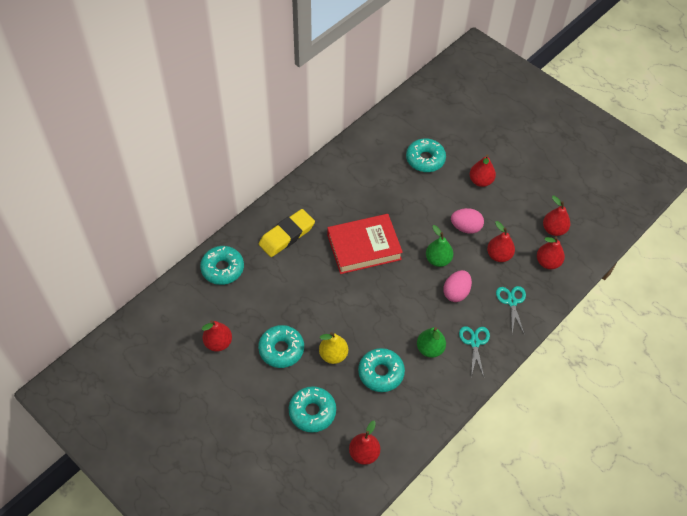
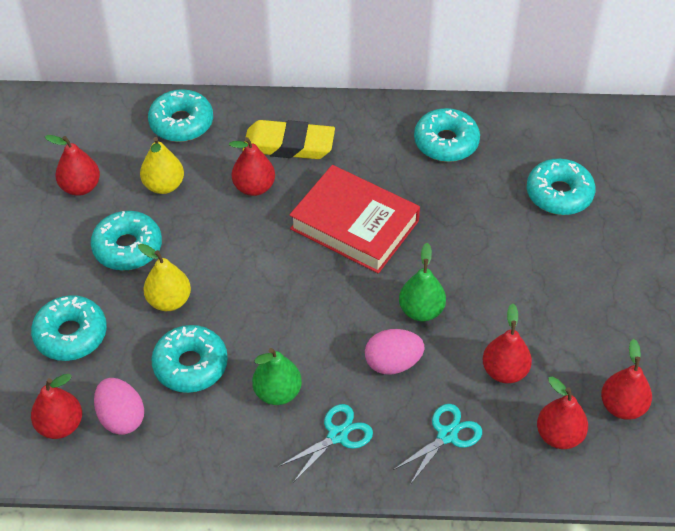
camera: 50 degrees right, 5 degrees down
(257, 306) = (164, 185): none -> yellow pear
(352, 175) = (446, 142): none -> turquoise donut
(466, 227) = (505, 306): pink egg -> pink egg (121, 417)
(480, 181) = (599, 272): red pear -> red pear (254, 187)

